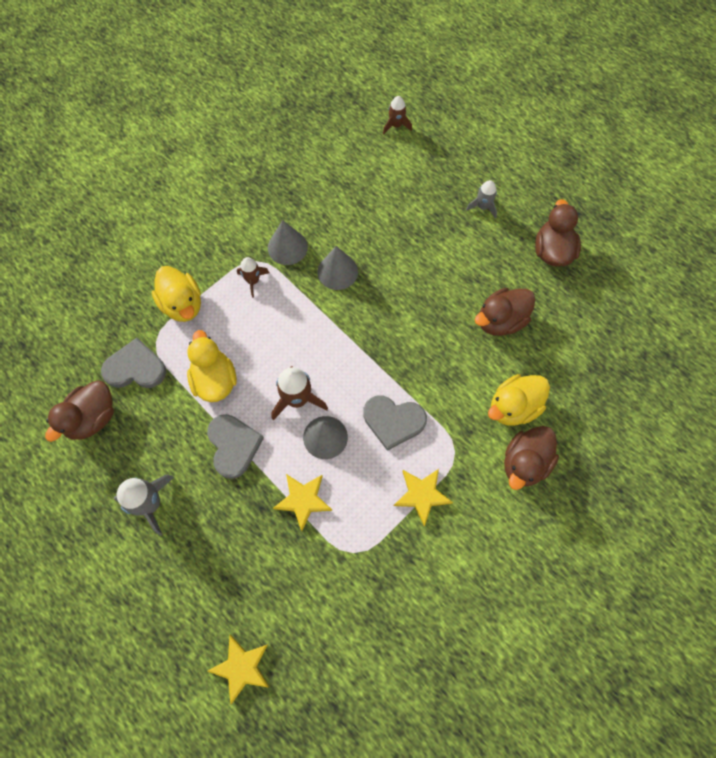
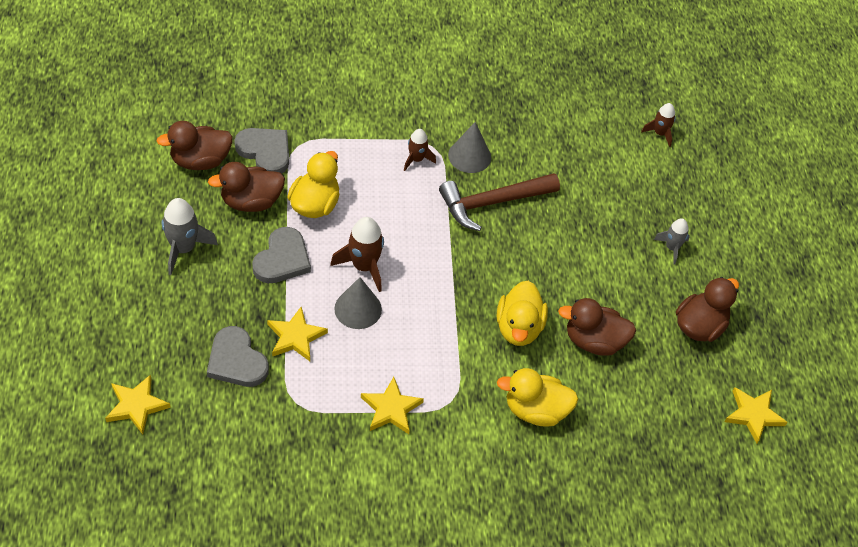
camera: 35 degrees right, 15 degrees down
(182, 304) = (344, 135): yellow duck -> yellow duck (518, 328)
(337, 271) = (492, 203): grey cone -> brown hammer
(393, 421) = (423, 341): grey heart -> grey heart (236, 361)
(524, 463) = (501, 456): brown duck -> brown duck (251, 202)
(641, 288) = (753, 415): none -> yellow star

